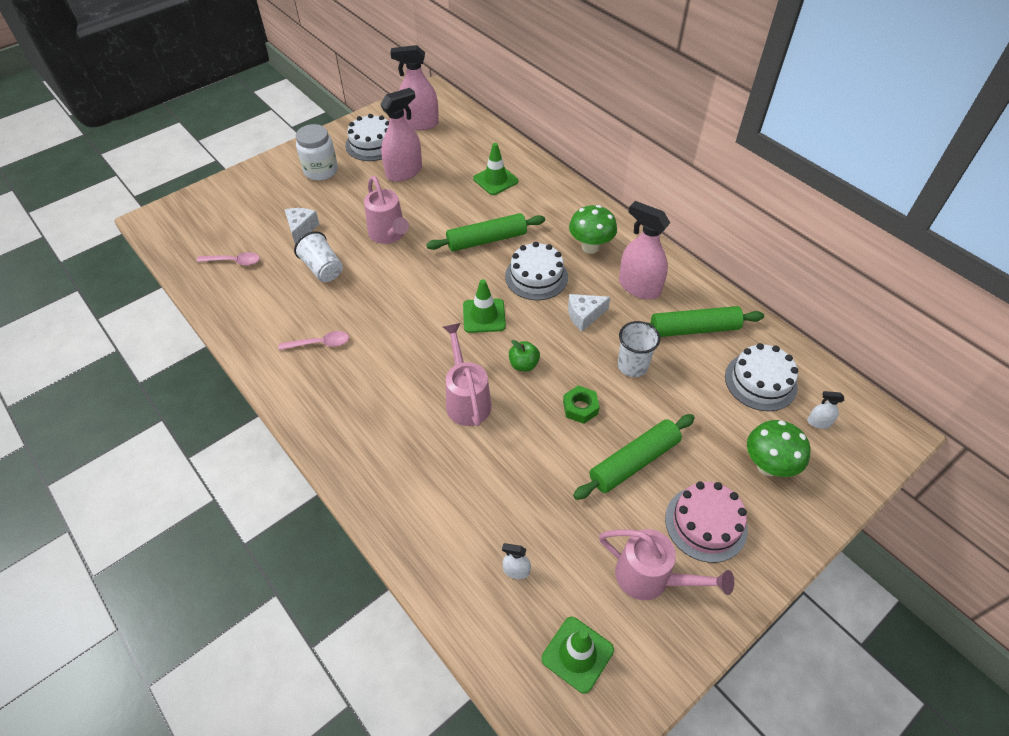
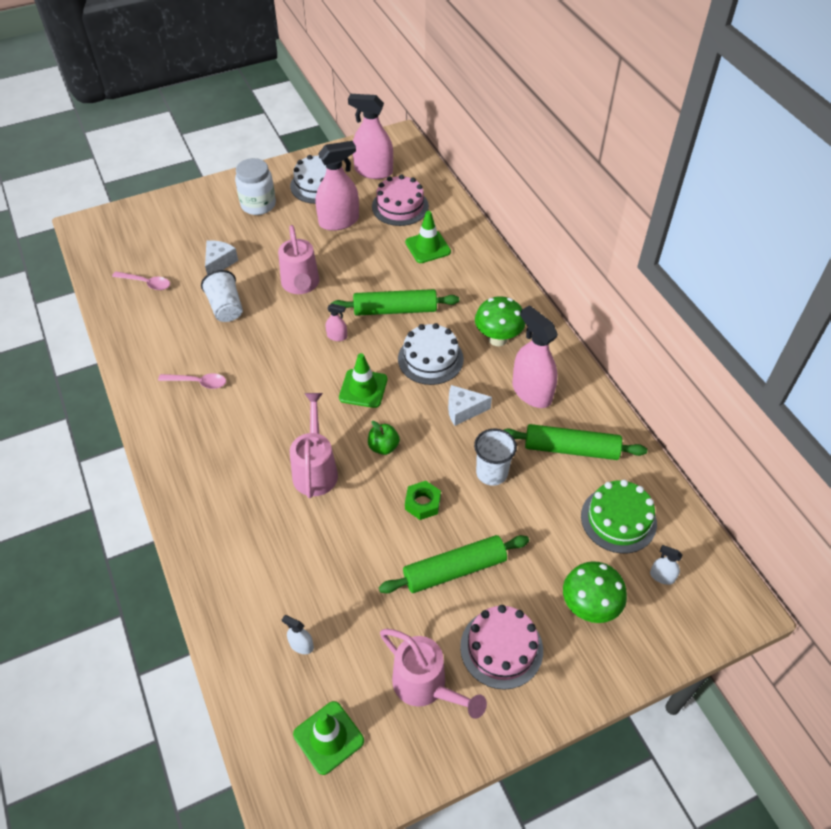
camera: 15 degrees right, 0 degrees up
(441, 274) = (337, 336): none -> pink spray bottle
(456, 149) = (400, 206): none -> pink cake
(760, 381) = (618, 519): white cake -> green cake

